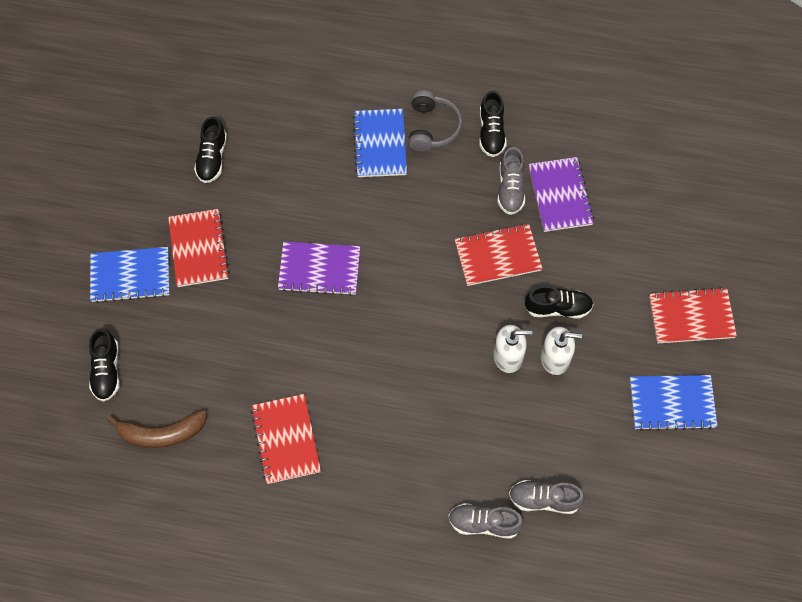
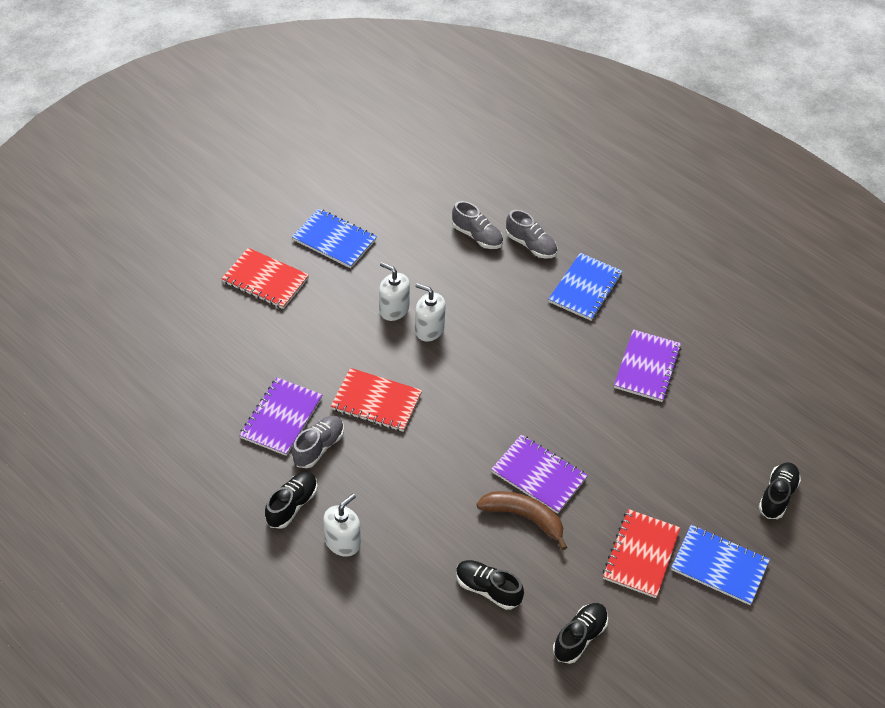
camera: 150 degrees left, 15 degrees down
(161, 433) = (749, 424): brown banana -> brown banana (524, 517)
(286, 439) = (647, 367): red notebook -> purple notebook
(380, 144) = (404, 555): blue notebook -> blue notebook (585, 288)
(432, 128) = (342, 542): grey headphones -> white soap dispenser
(557, 308) = (361, 339): black shoe -> black shoe (487, 589)

